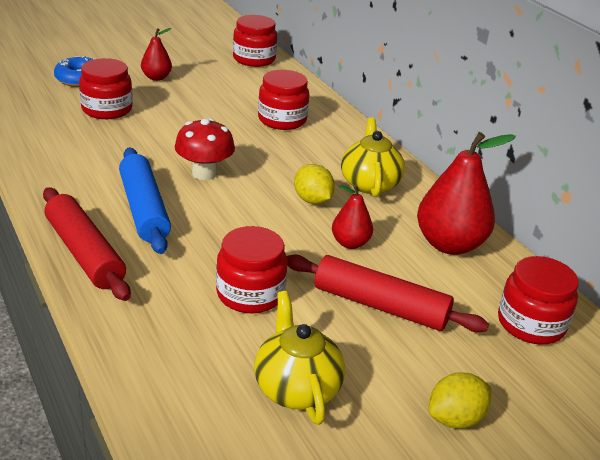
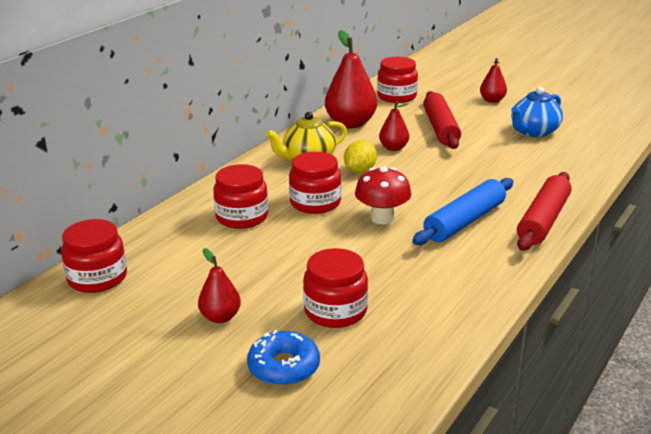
camera: 115 degrees left, 5 degrees down
(250, 294) = (489, 160): red jar -> red jar (315, 203)
(296, 388) = (534, 132): yellow teapot -> blue teapot
(455, 418) = (492, 100): yellow lemon -> red pear

